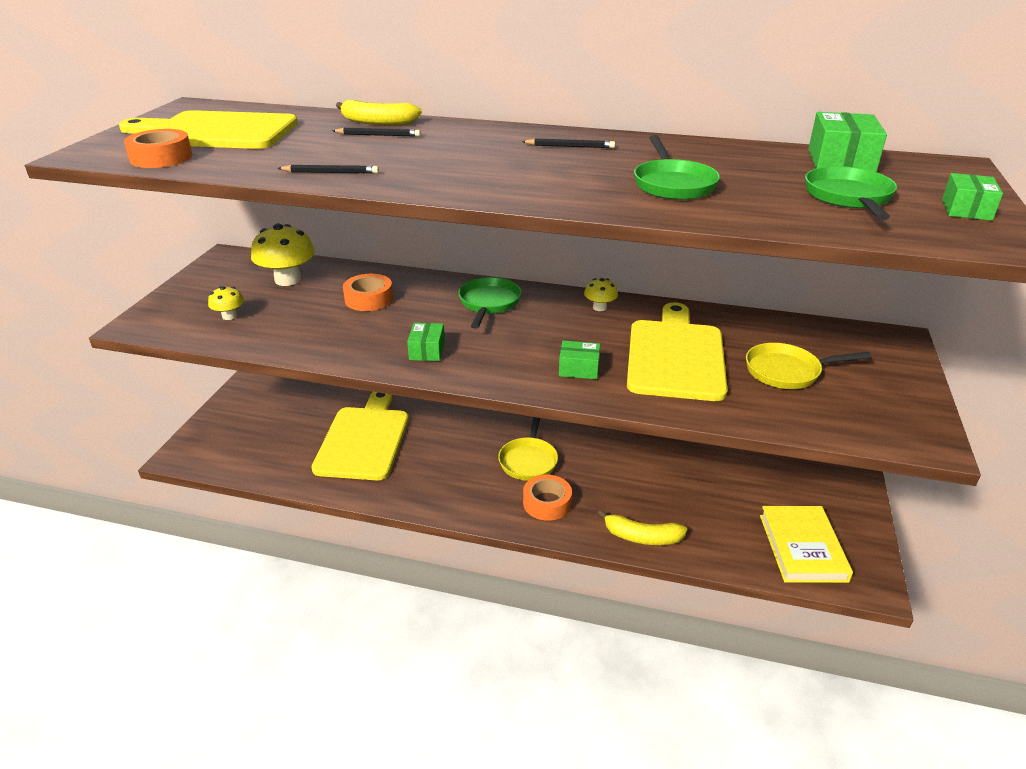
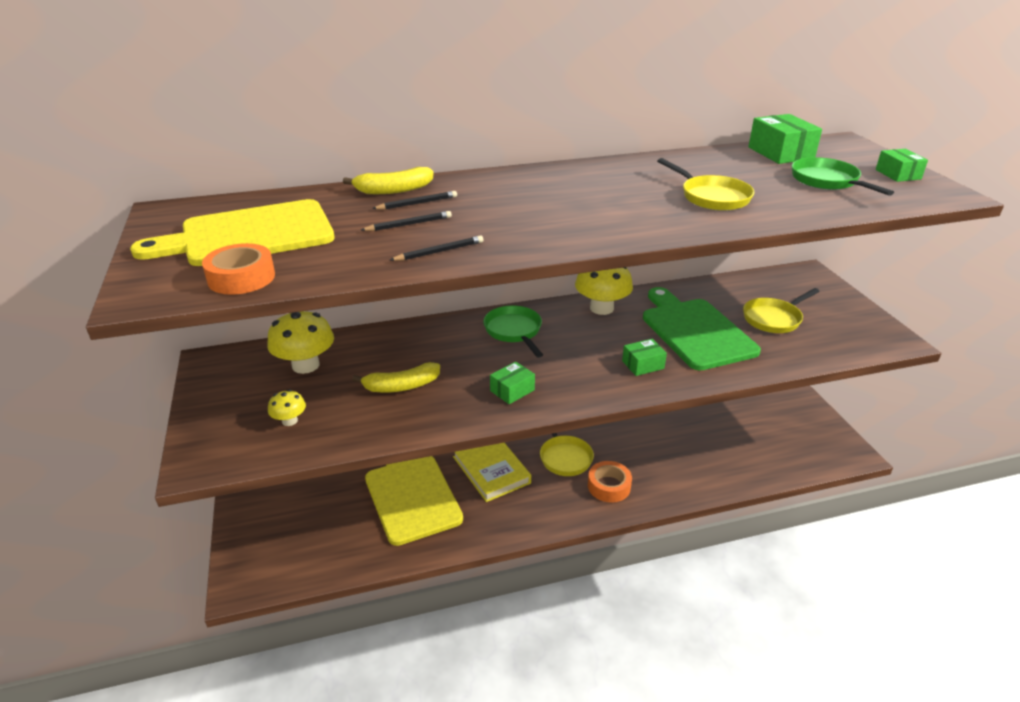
camera: 30 degrees left, 0 degrees up
(369, 299) = (407, 360): orange tape -> none
(427, 351) = (512, 390): green box -> green box turned 75 degrees clockwise
(570, 146) = (590, 180): black pencil -> black pencil (409, 224)
(599, 307) = (601, 308): yellow mushroom -> yellow mushroom, size x1.93
(642, 537) = (696, 483): yellow banana -> yellow banana (402, 386)
(673, 184) = (712, 197): green pan -> yellow pan
(675, 356) = (695, 331): yellow cutting board -> green cutting board
(802, 547) = (797, 446): yellow book -> yellow book (491, 470)

